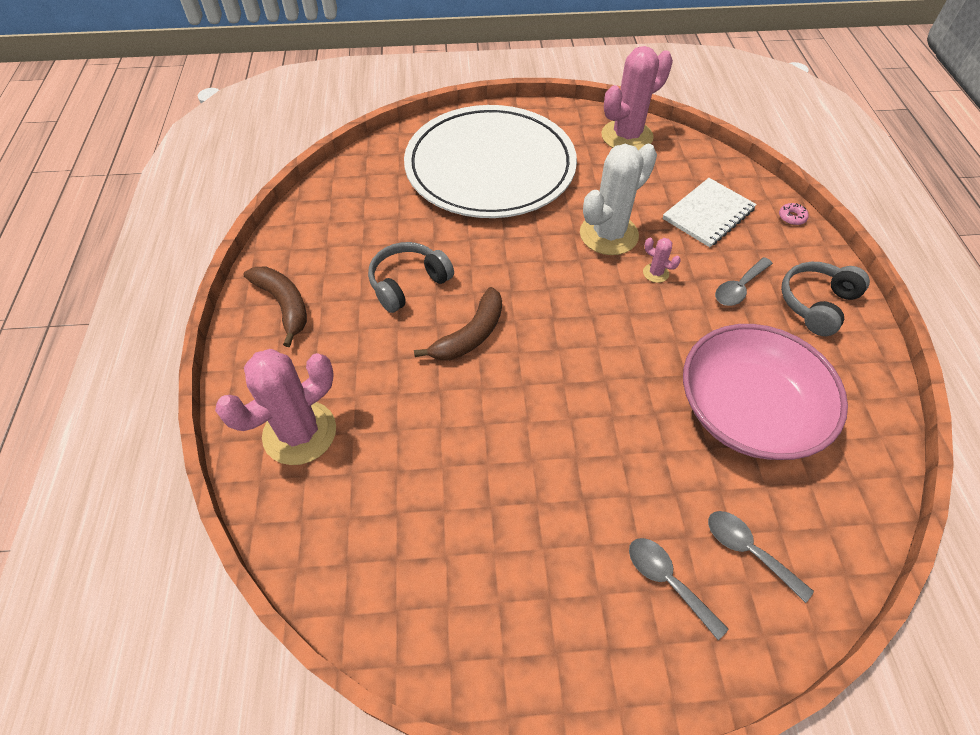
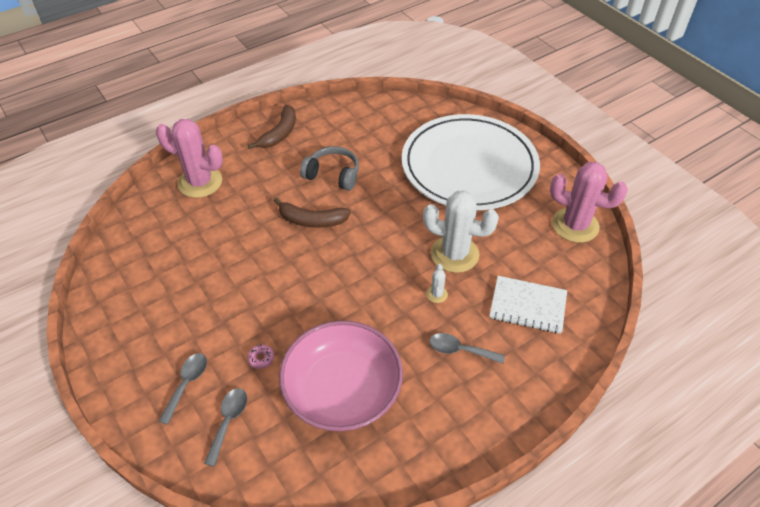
camera: 60 degrees right, 5 degrees down
(655, 273) = (436, 294): pink cactus -> white cactus
(792, 217) = (573, 364): pink donut -> pink donut (261, 358)
(816, 304) = (481, 407): grey headphones -> none

